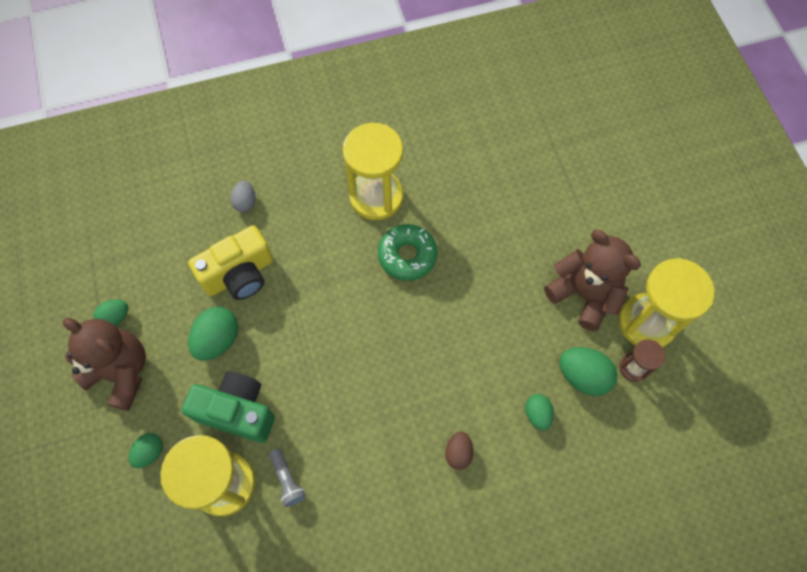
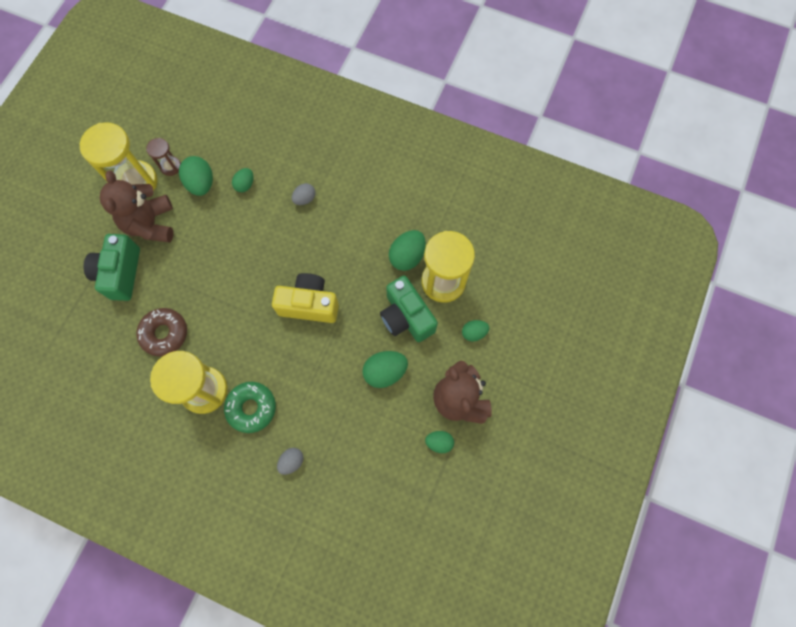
camera: 140 degrees left, 5 degrees up
(240, 275) = (338, 407): yellow camera -> yellow camera (309, 304)
(287, 480) = (407, 256): grey flashlight -> green egg
(407, 255) = (224, 332): green donut -> green donut (251, 408)
(458, 453) = (305, 199): brown egg -> grey egg
(460, 212) = (164, 333): none -> brown donut
(558, 229) = (120, 273): none -> green camera

